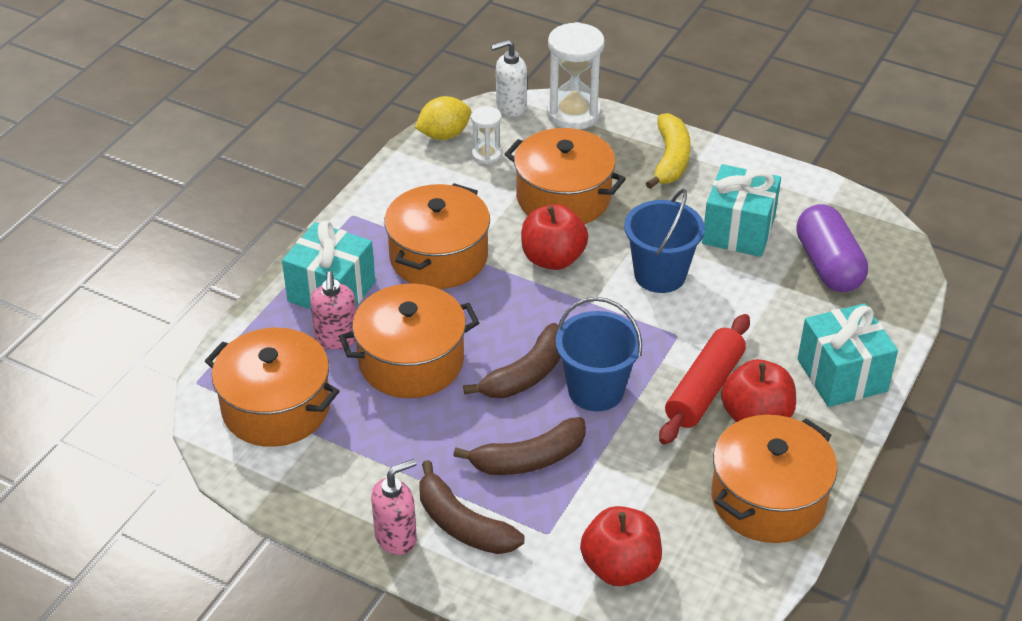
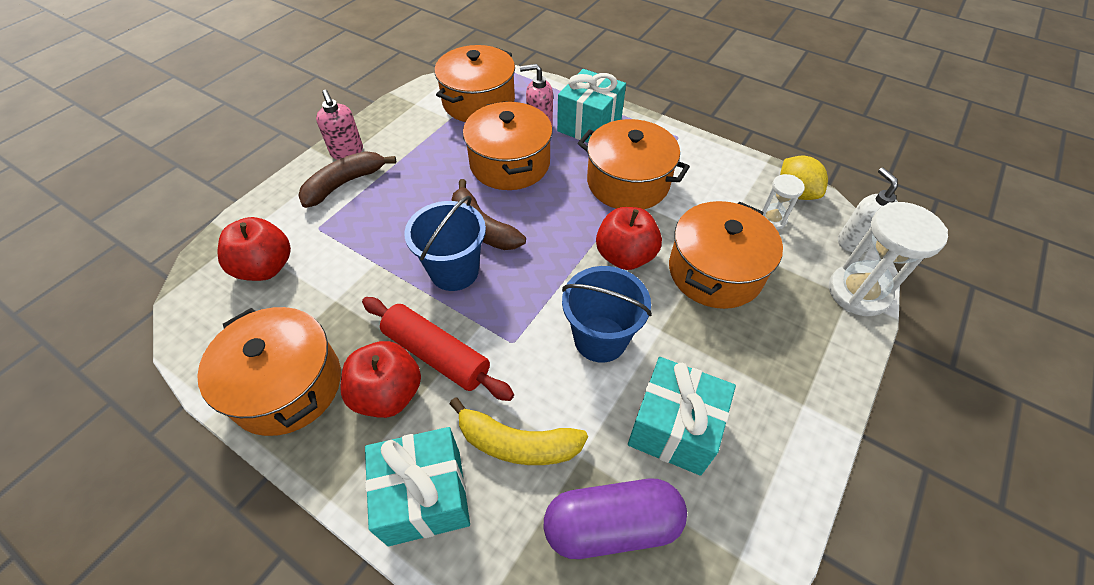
camera: 95 degrees right, 10 degrees up
(529, 459) = (392, 222): brown banana -> none
(670, 159) = (796, 375): yellow banana -> yellow banana (517, 443)

